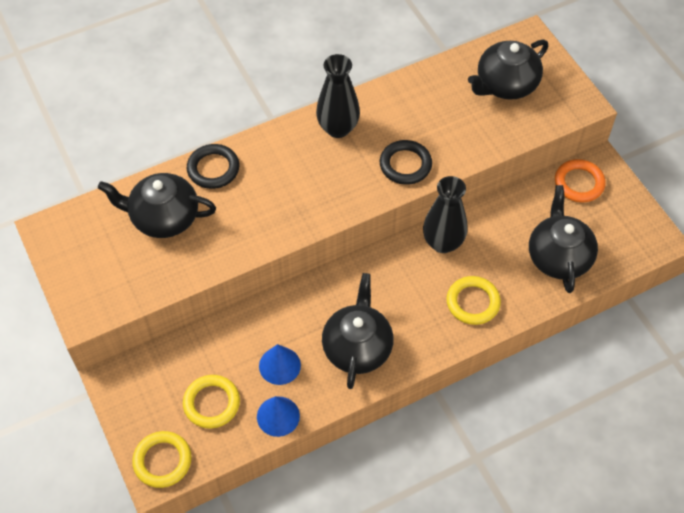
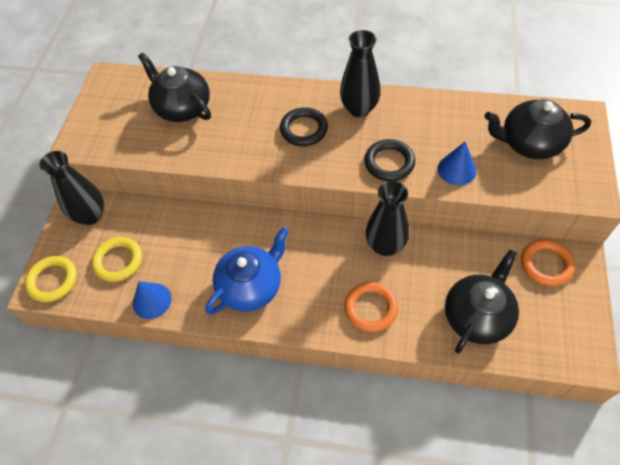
camera: 40 degrees right, 0 degrees up
(140, 380) = (91, 215): none -> black vase
(213, 169) = (244, 92): black ring -> black ring (304, 129)
(279, 365) = (185, 264): blue cone -> blue cone (456, 169)
(357, 347) = (251, 286): black teapot -> blue teapot
(473, 302) = (370, 308): yellow ring -> orange ring

